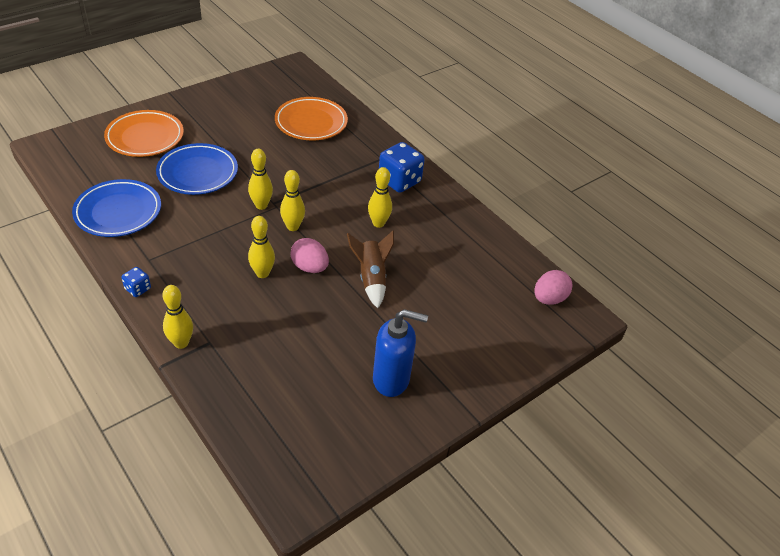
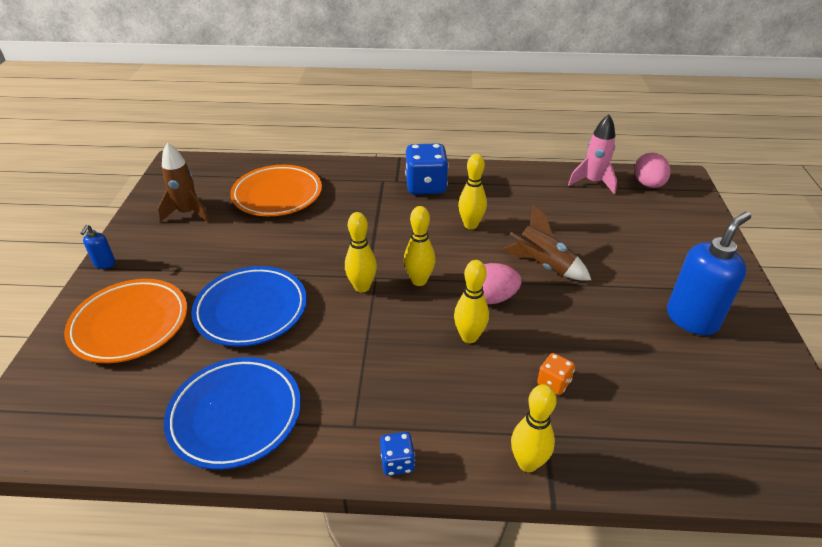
camera: 45 degrees left, 5 degrees down
(180, 99) = (104, 264): none -> blue soap dispenser
(253, 99) = (188, 213): none -> brown rocket
(257, 329) = (553, 383): none -> orange dice
(511, 265) = (593, 182): none -> pink rocket

